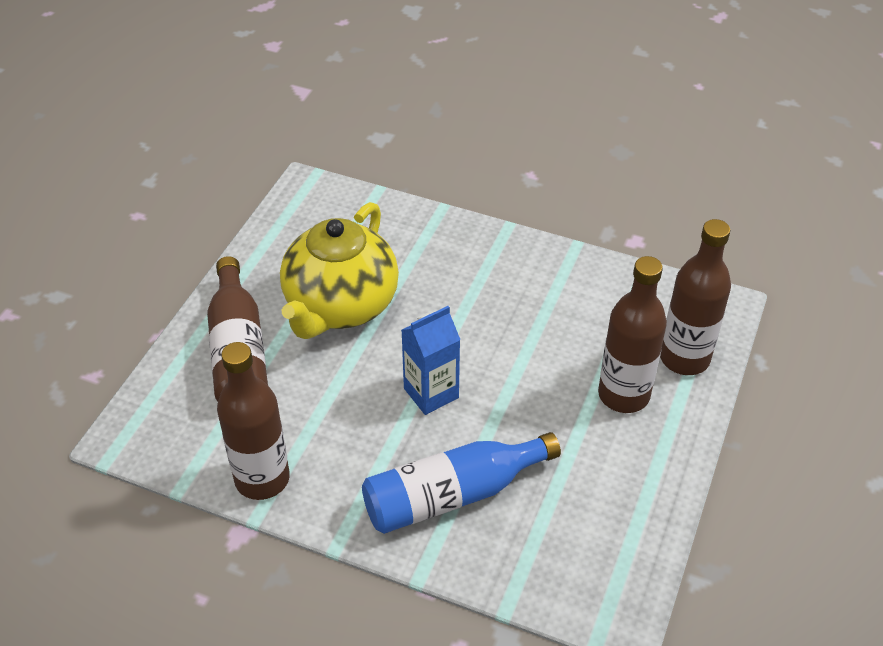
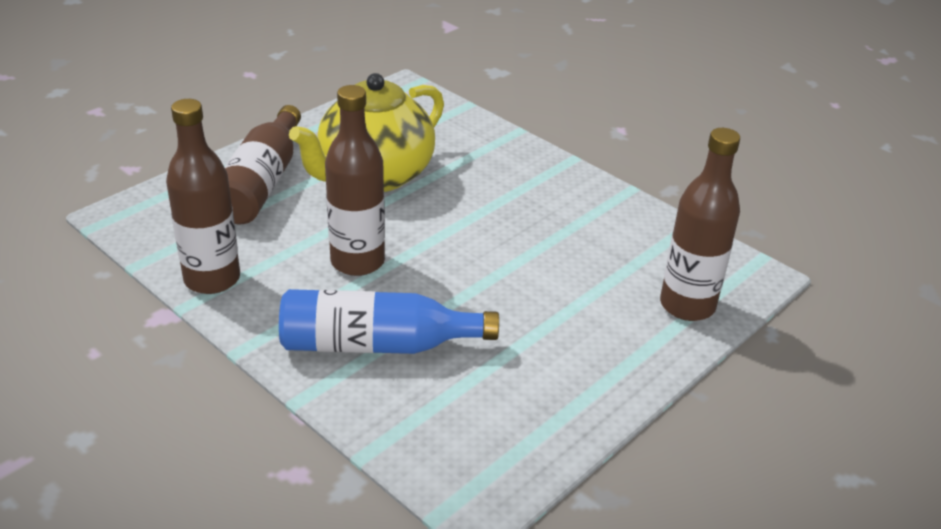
camera: 20 degrees right, 10 degrees down
(431, 393) = (412, 261): blue carton -> none
(623, 395) = (603, 316): brown bottle -> brown bottle (357, 261)

